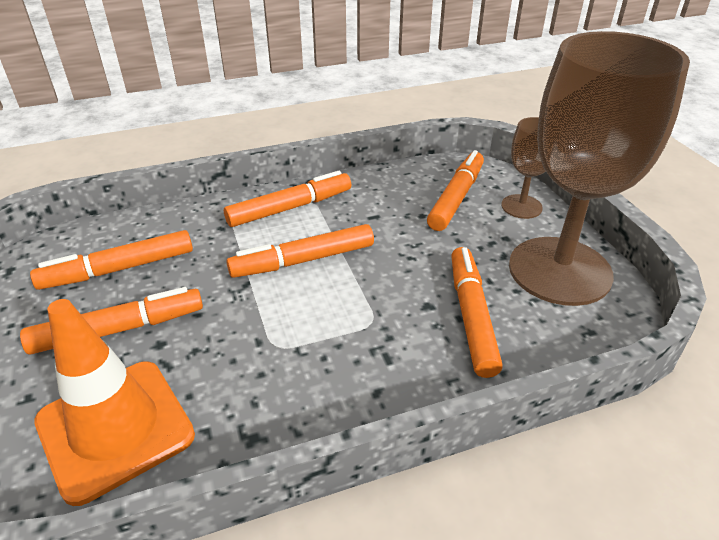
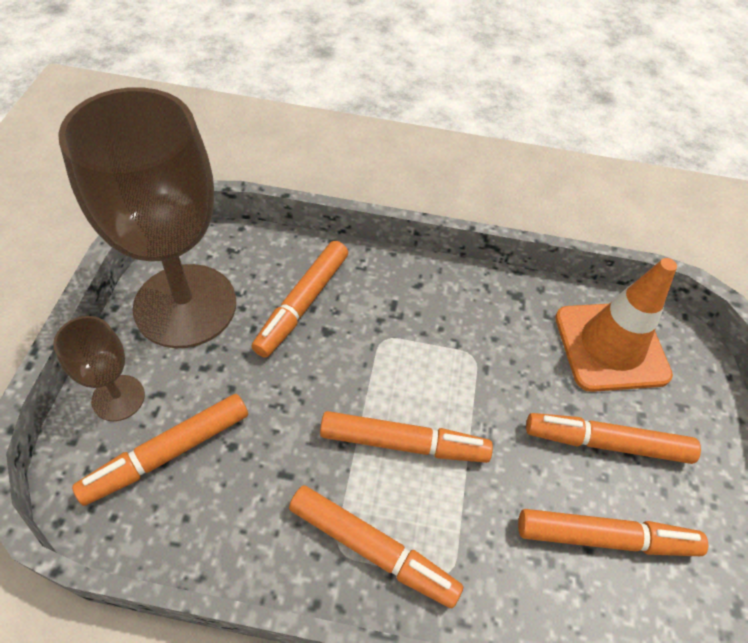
camera: 155 degrees left, 15 degrees up
(290, 208) = (372, 549): orange marker -> orange marker turned 150 degrees counterclockwise

